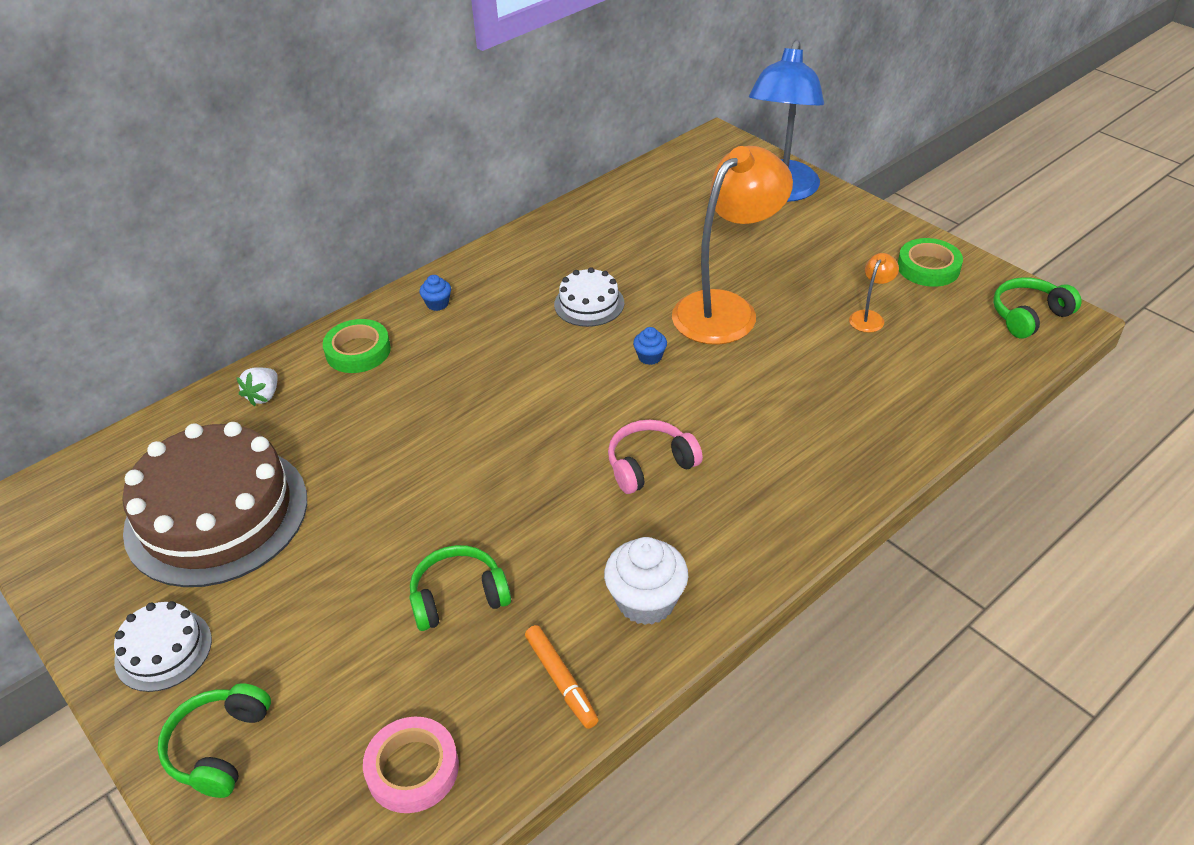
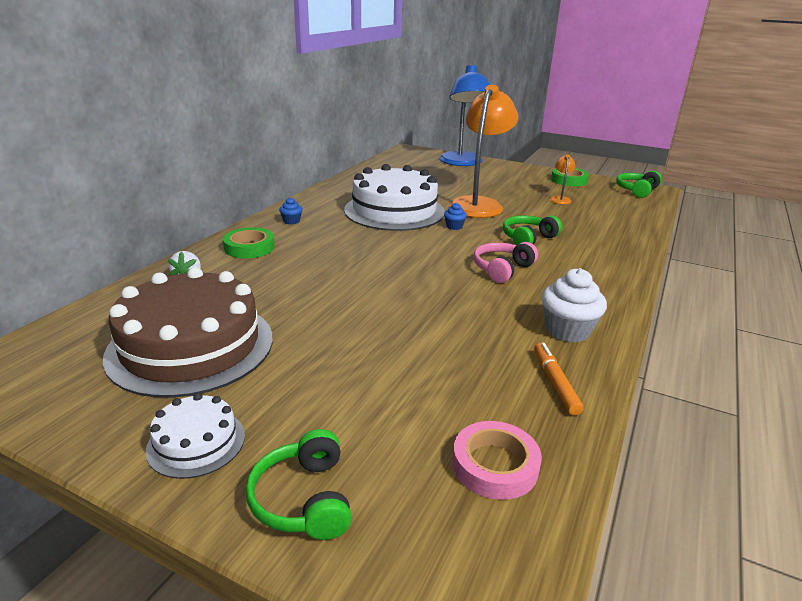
camera: 25 degrees left, 15 degrees down
(458, 597) = (435, 354): green headphones -> green headphones (528, 239)
(561, 680) = (555, 383): orange marker -> orange marker turned 135 degrees counterclockwise
(589, 304) = (394, 211): white cake -> white cake, size x2.13

